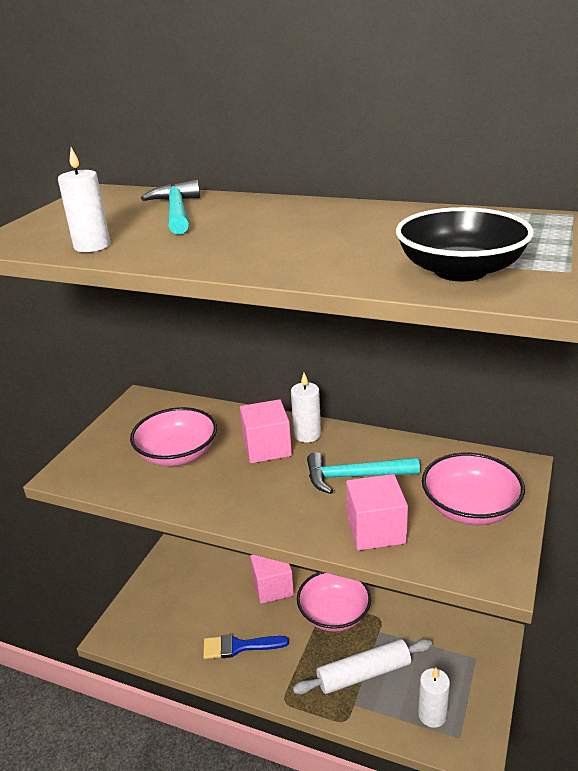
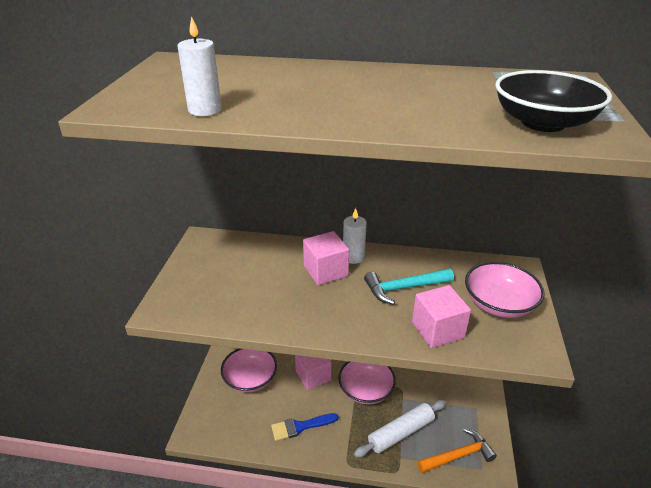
camera: 15 degrees left, 5 degrees up
(176, 212) = (260, 77): turquoise hammer -> none
(177, 454) = (253, 283): pink bowl -> pink bowl (250, 379)
(432, 715) = (458, 455): white candle -> orange hammer

